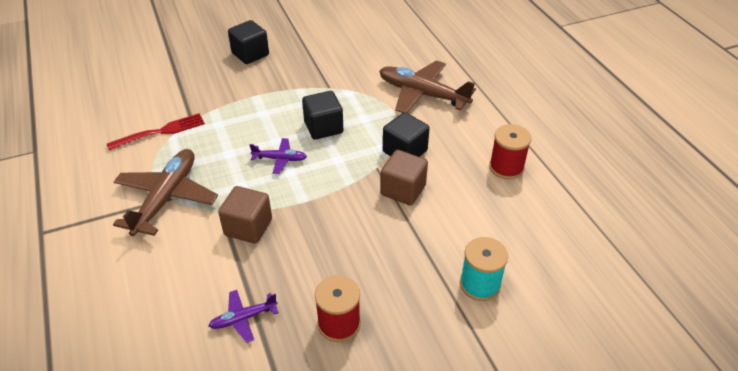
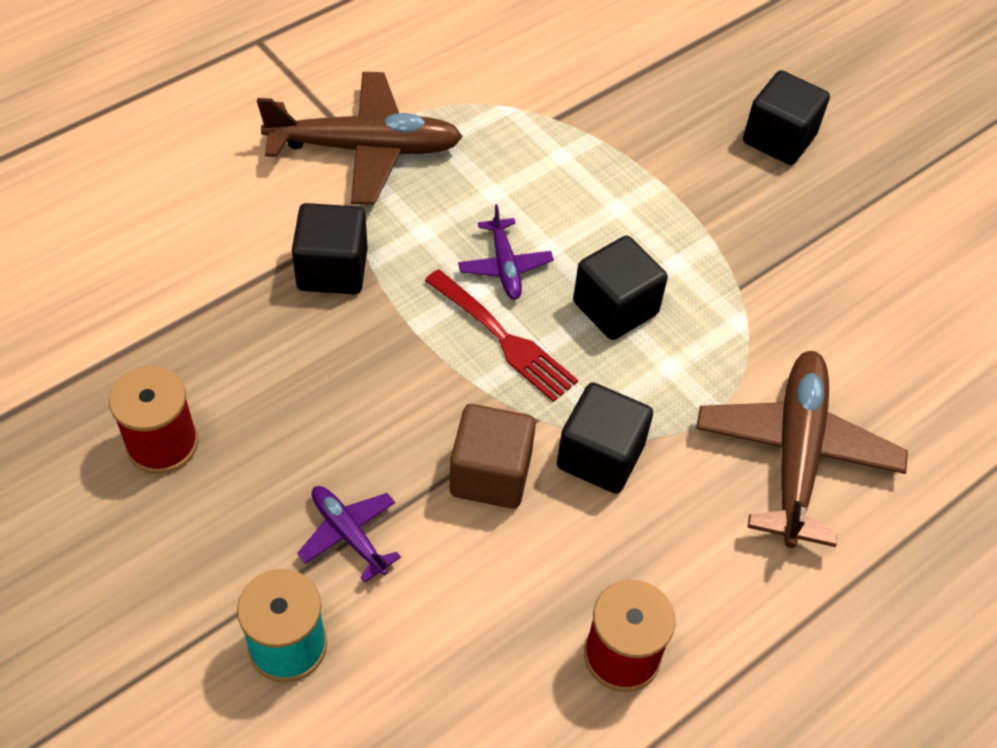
camera: 70 degrees right, 10 degrees up
(160, 132) = (510, 89): red fork -> red fork (502, 338)
(243, 318) = (151, 318): purple plane -> purple plane (348, 534)
(248, 227) = (332, 269): brown cube -> black cube

